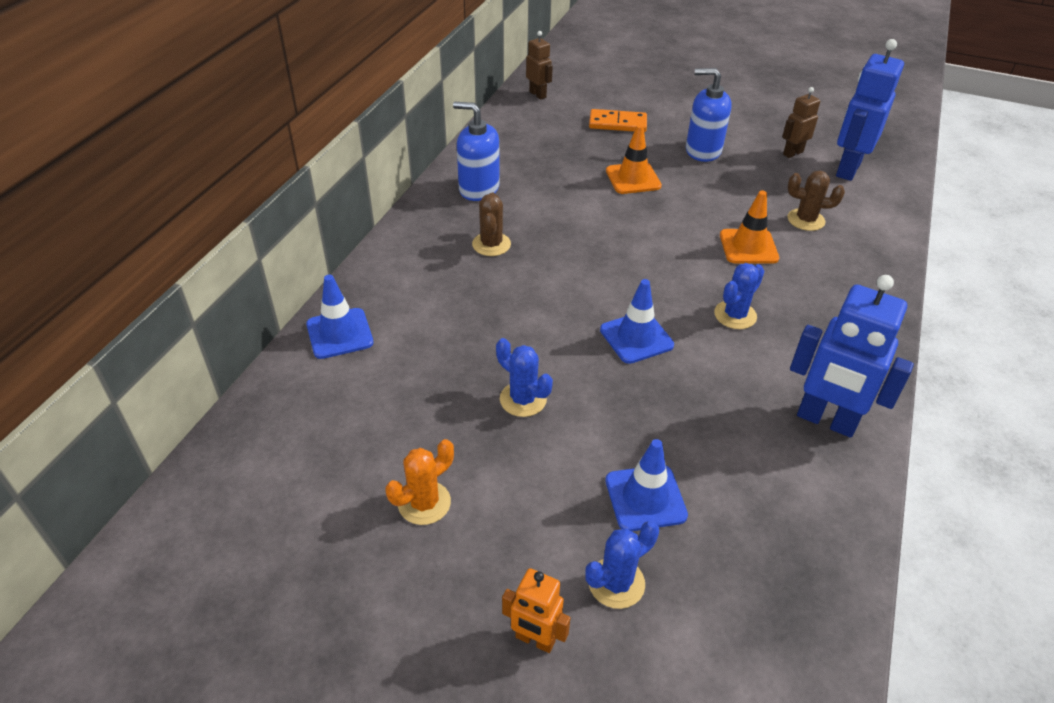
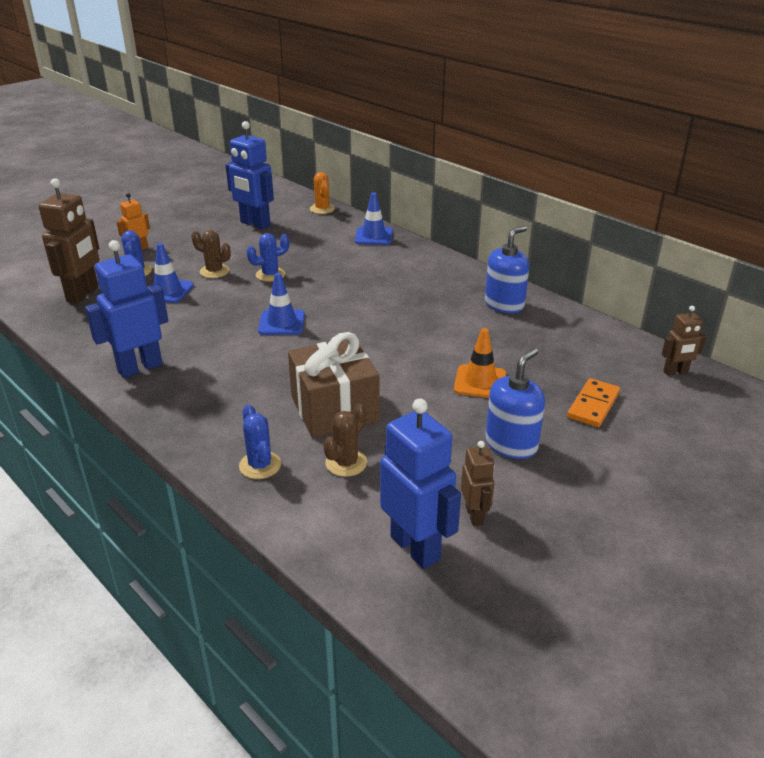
camera: 115 degrees right, 10 degrees down
(345, 502) = (255, 224): none -> blue robot
(424, 503) = (234, 239): orange cactus -> orange cactus (322, 209)
(491, 244) = (425, 295): brown cactus -> brown cactus (214, 271)
(735, 315) = (263, 370): blue cactus -> blue cactus (260, 465)
(735, 614) = (83, 294): none -> brown robot
(748, 247) = (334, 409): orange traffic cone -> brown gift

